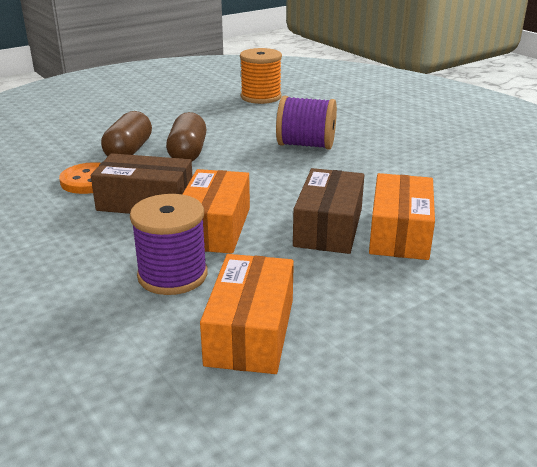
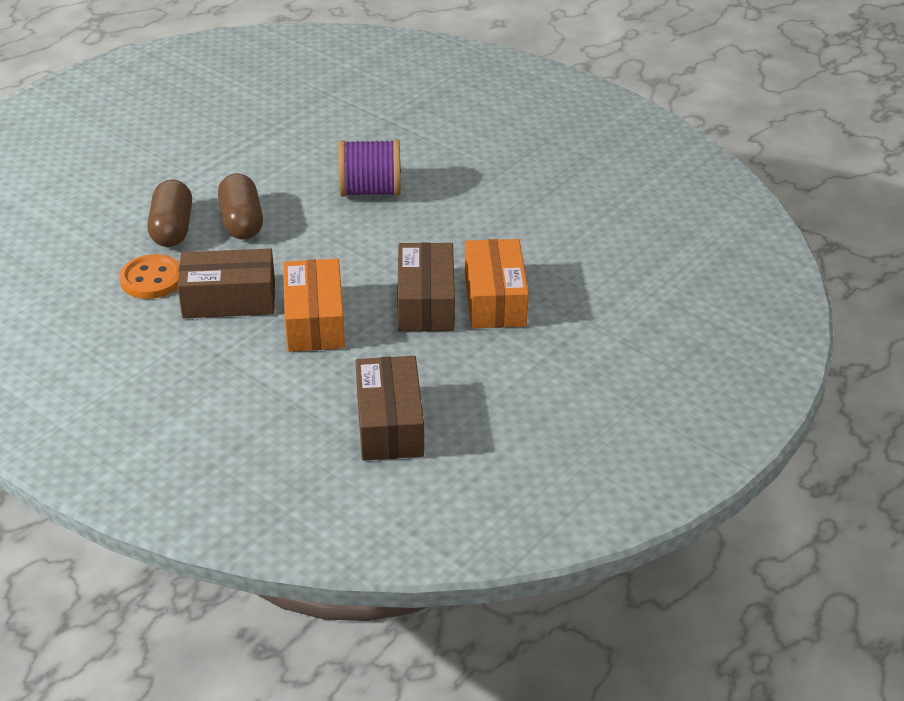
camera: 15 degrees left, 10 degrees up
(172, 275) = (298, 381): purple spool -> none
(250, 331) = (390, 424): orange box -> brown box
(261, 97) = (290, 113): orange spool -> none

